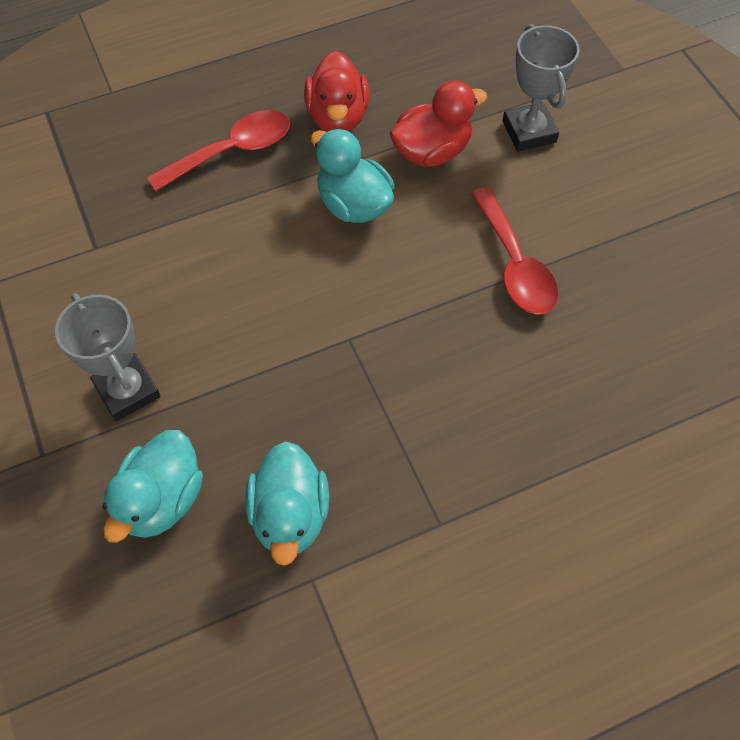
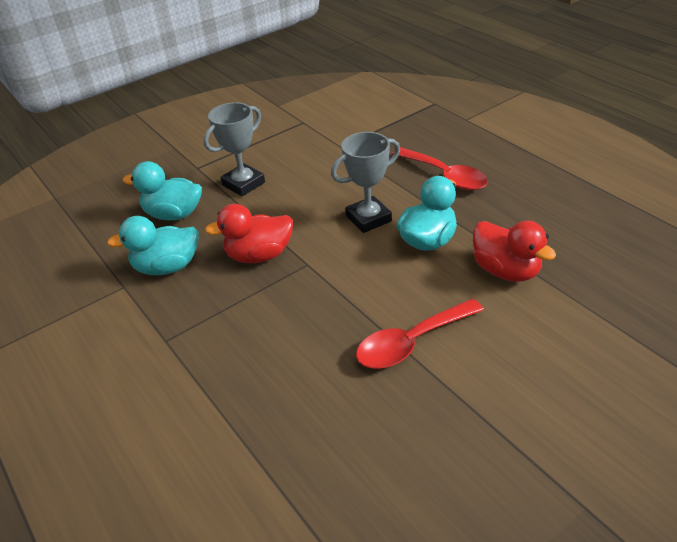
camera: 80 degrees right, 20 degrees down
(337, 117) = (509, 214): red duck -> red duck (259, 255)
(529, 132) = (569, 327): grey trophy -> grey trophy (368, 218)

